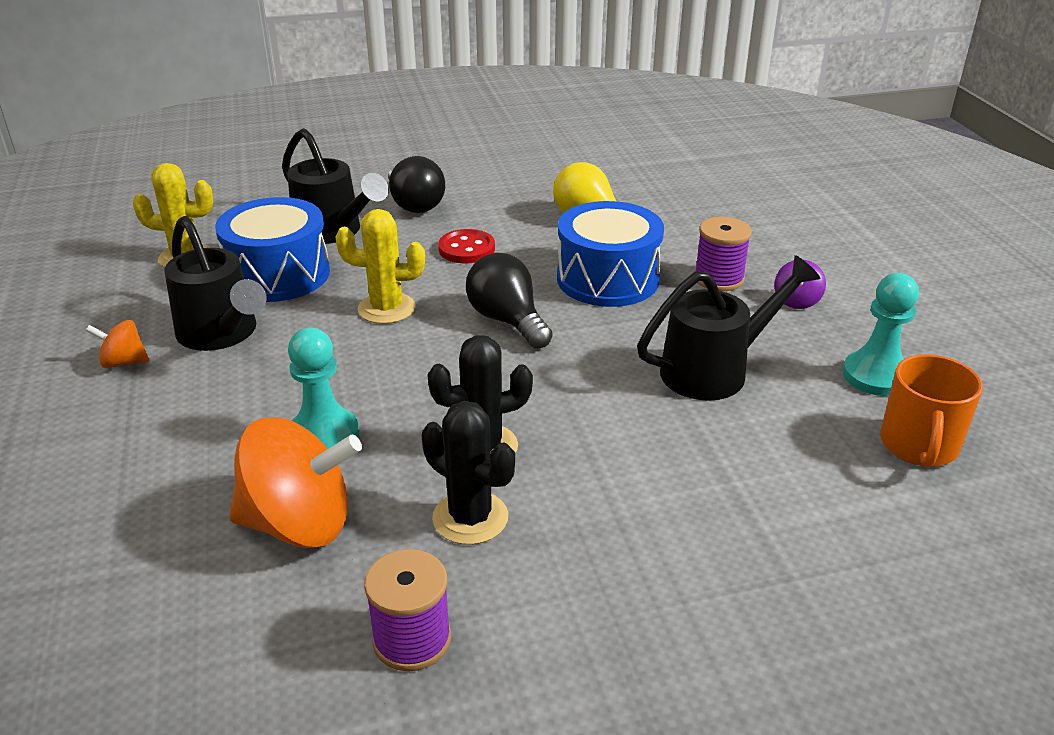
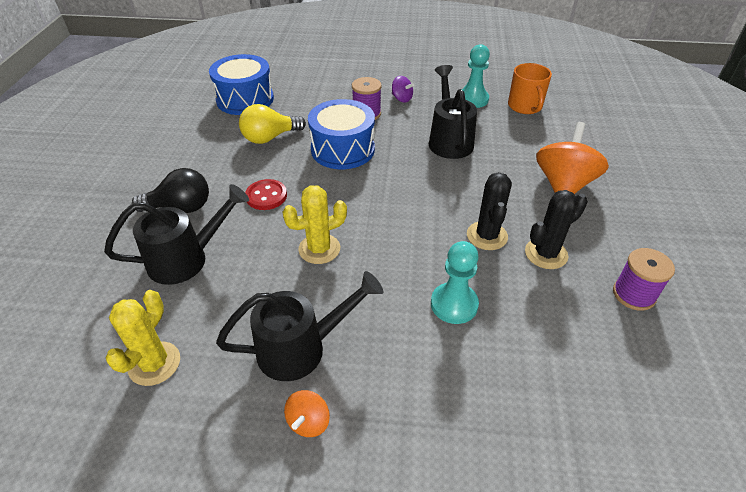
camera: 70 degrees left, 10 degrees up
(278, 274) = (231, 302): blue drum -> blue drum (245, 99)
(299, 524) = (537, 328): orange spinning top -> orange spinning top (563, 184)
(386, 308) = (319, 249): yellow cactus -> yellow cactus turned 45 degrees clockwise
(507, 321) = (365, 198): black light bulb -> none
(918, 446) = (525, 106): orange mug -> orange mug turned 45 degrees clockwise

